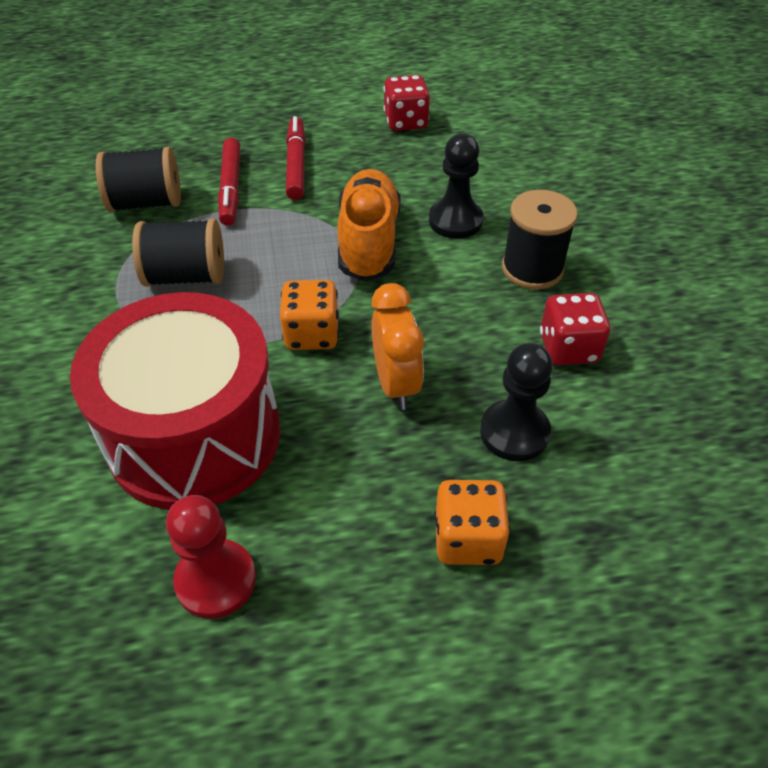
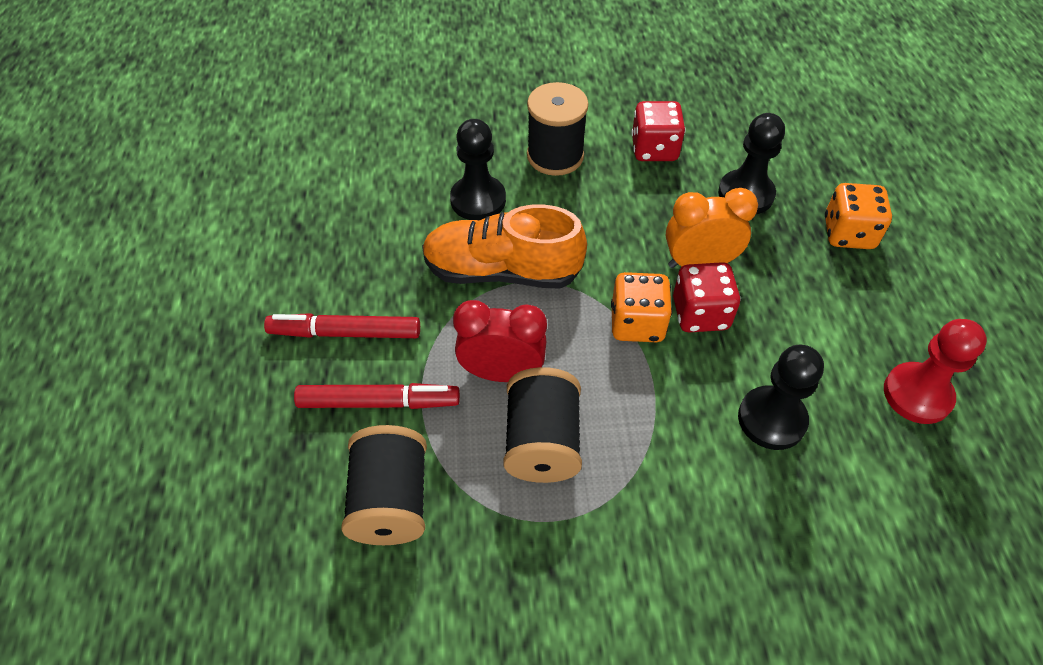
camera: 85 degrees left, 5 degrees up
(194, 435) = (771, 419): red drum -> black pawn
(256, 249) = (501, 373): none -> red clock
(406, 122) = (285, 223): red dice -> red dice (700, 314)

